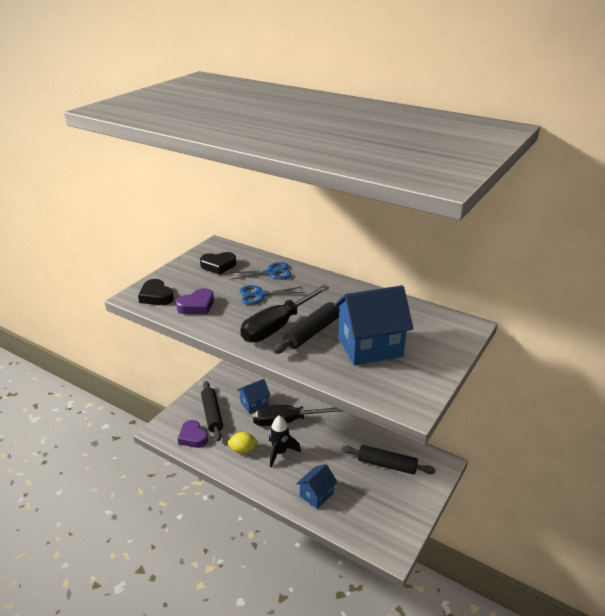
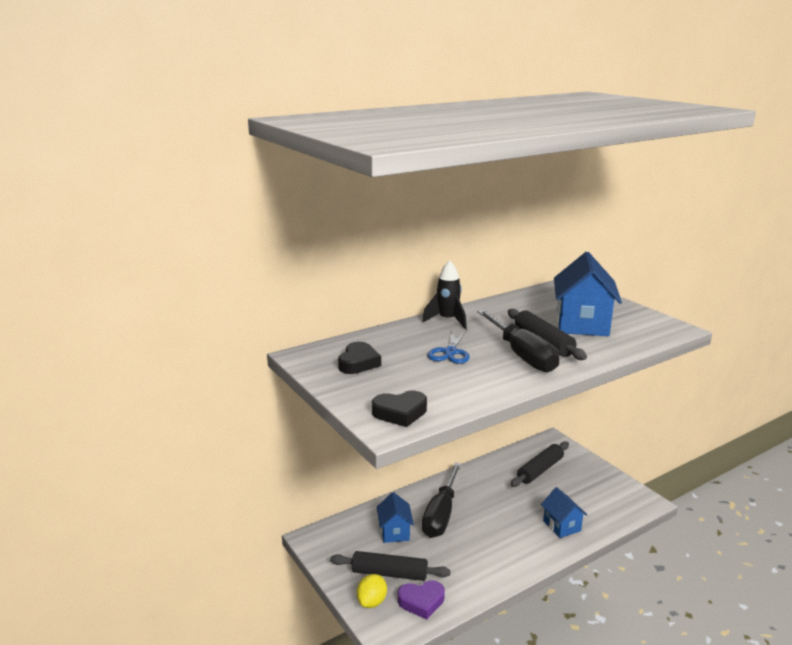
camera: 65 degrees left, 10 degrees down
(197, 306) = (446, 390): purple heart -> none
(243, 450) = (469, 562): yellow lemon -> yellow lemon (372, 601)
(271, 273) = (405, 338): blue scissors -> none
(280, 452) = (488, 534): black rocket -> black rocket (447, 320)

